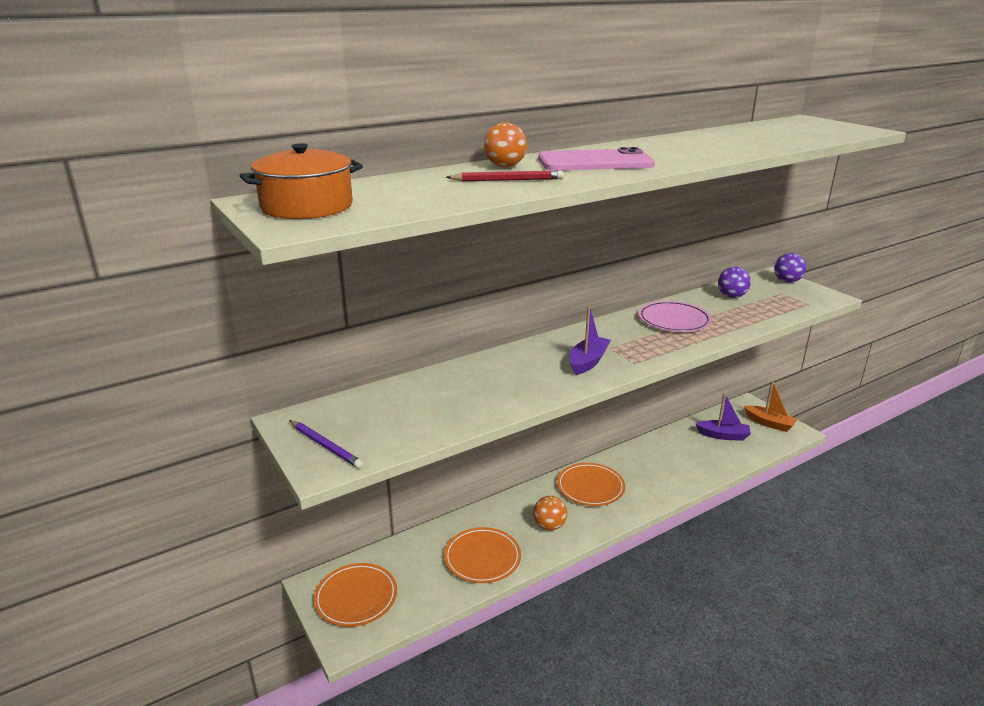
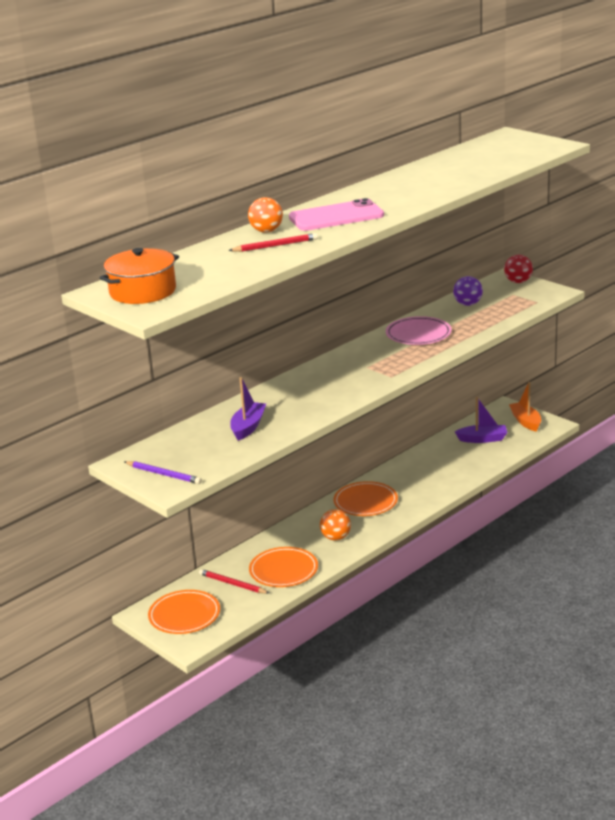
camera: 10 degrees left, 0 degrees up
(422, 565) = (233, 584): none -> red pencil
(588, 362) = (351, 381): purple boat -> purple boat (248, 427)
(769, 423) = (525, 421): orange boat -> orange boat turned 135 degrees counterclockwise
(787, 281) = (518, 282): purple ball -> red ball

